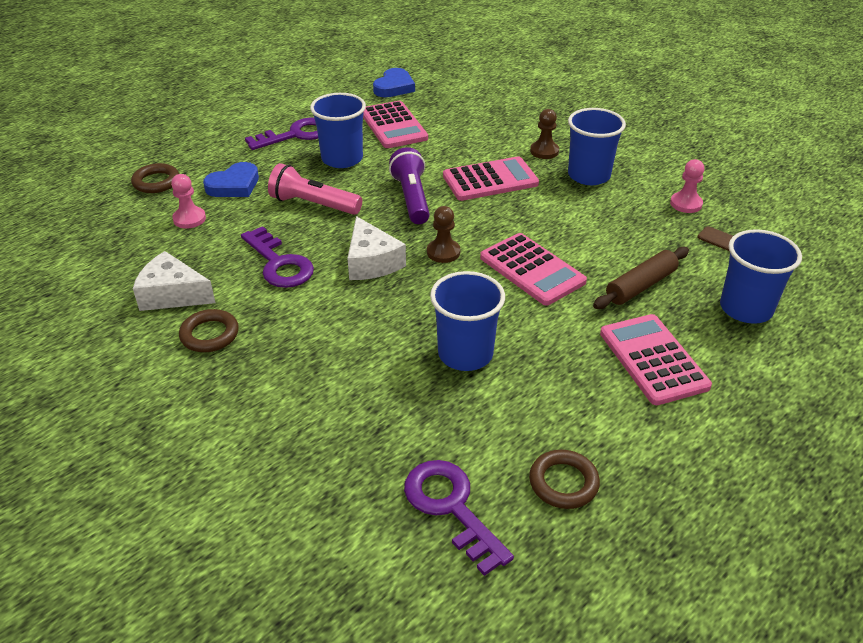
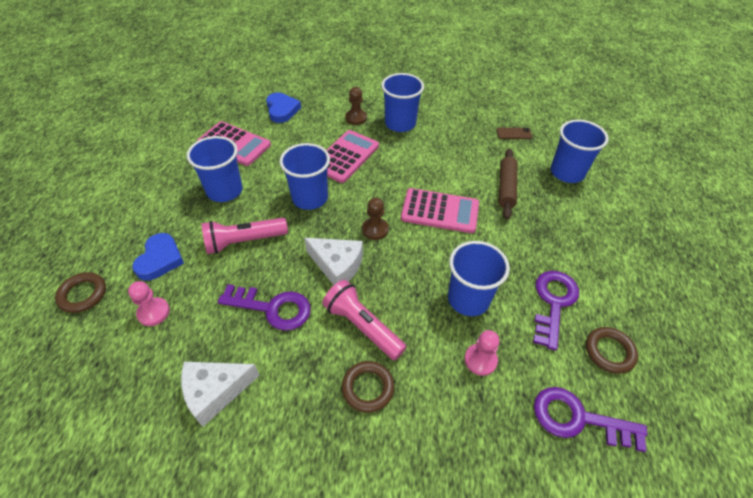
camera: 40 degrees left, 10 degrees up
(209, 334) = (285, 406): brown ring -> brown ring (368, 388)
(295, 135) = (164, 187): purple key -> purple key (553, 303)
(337, 318) = (363, 326): none -> pink flashlight
(394, 87) = (200, 111): blue heart -> blue heart (282, 110)
(411, 198) = (310, 198): purple flashlight -> blue cup
(653, 359) = (562, 234): pink calculator -> none
(686, 204) = (470, 118): pink pawn -> pink pawn (480, 360)

